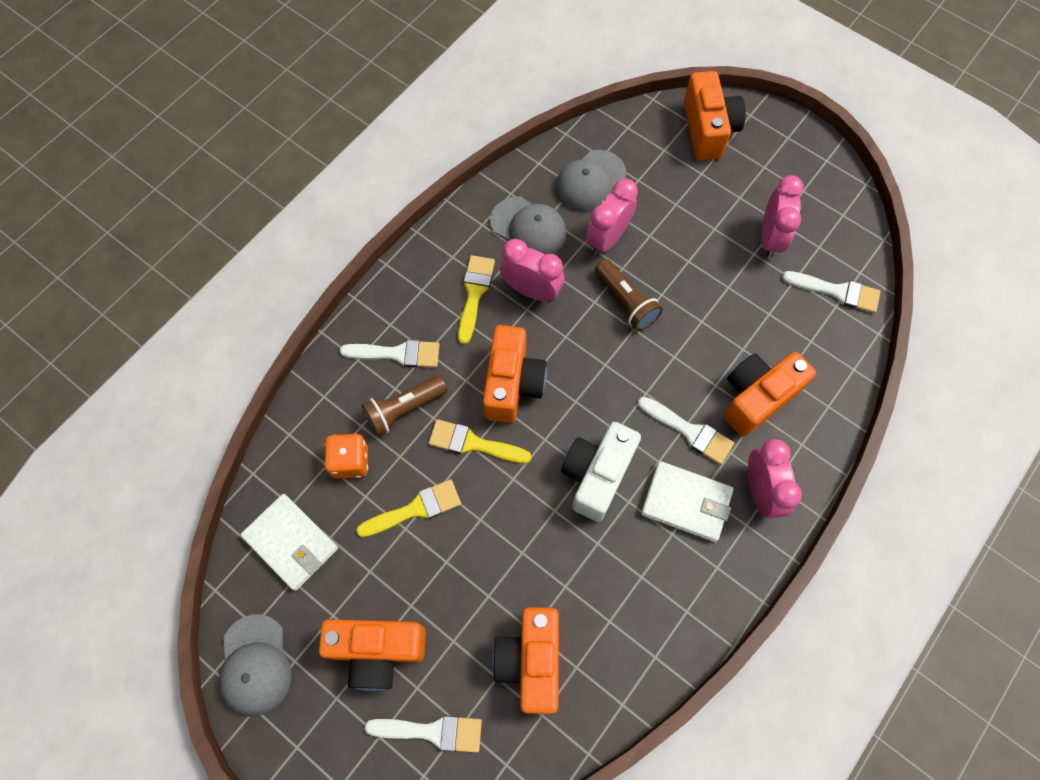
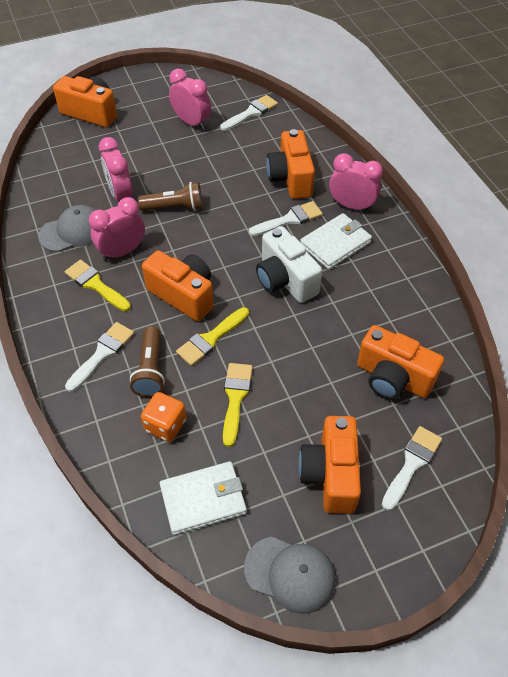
camera: 60 degrees left, 15 degrees down
(377, 651) = (330, 474): orange camera -> orange camera turned 150 degrees clockwise
(590, 181) = (70, 184): grey cap -> none

